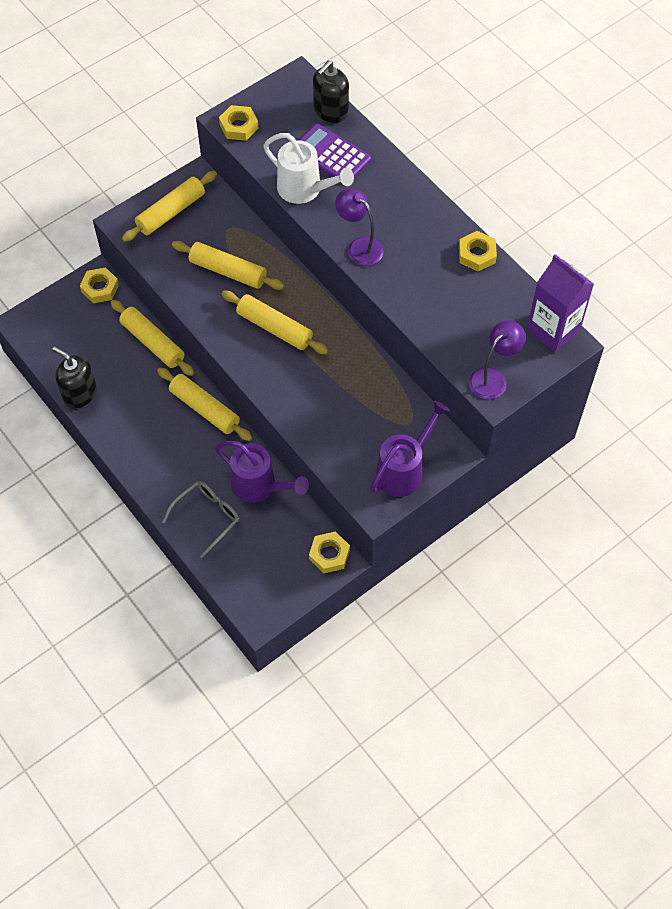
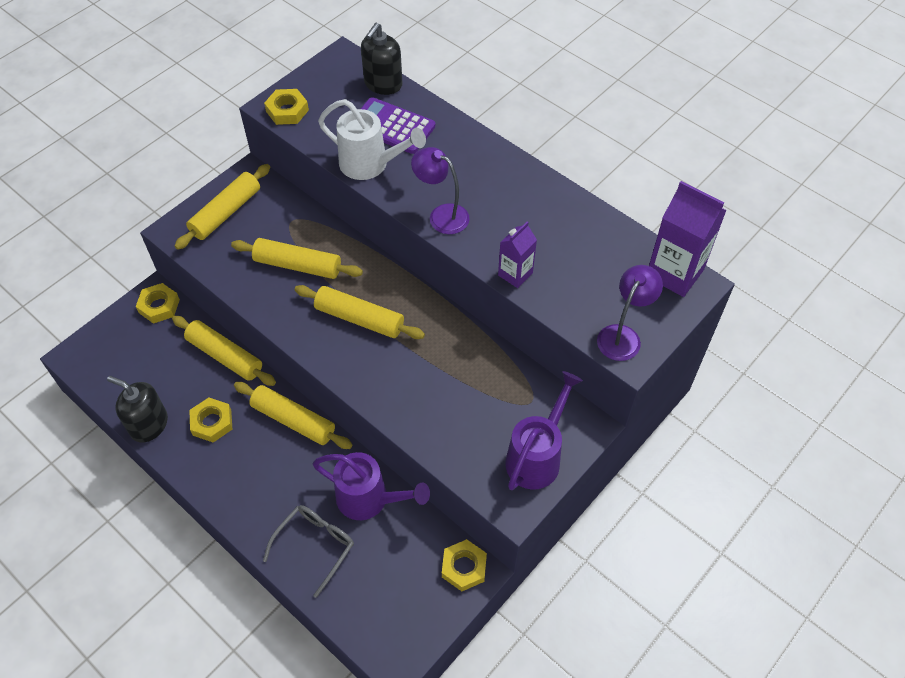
camera: 10 degrees left, 5 degrees down
(412, 310) = (515, 274): none -> purple carton
(477, 254) = (571, 205): yellow nut -> yellow nut (212, 422)

